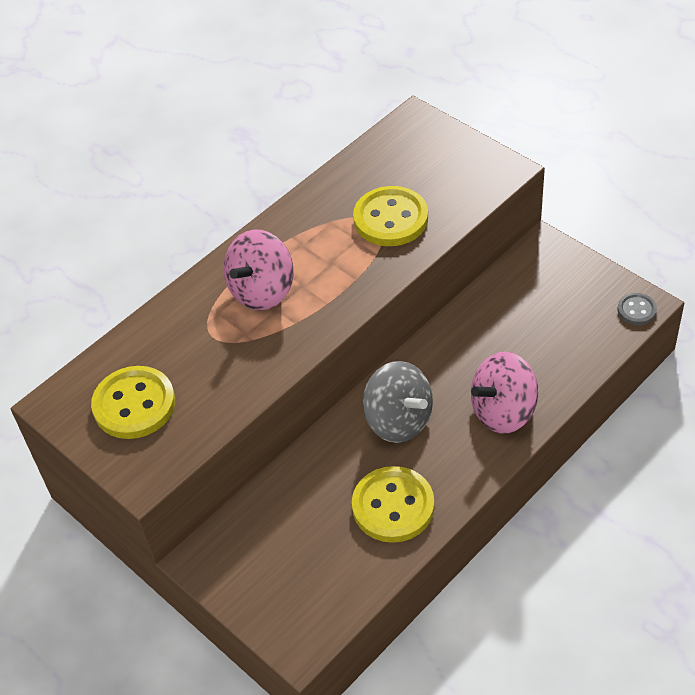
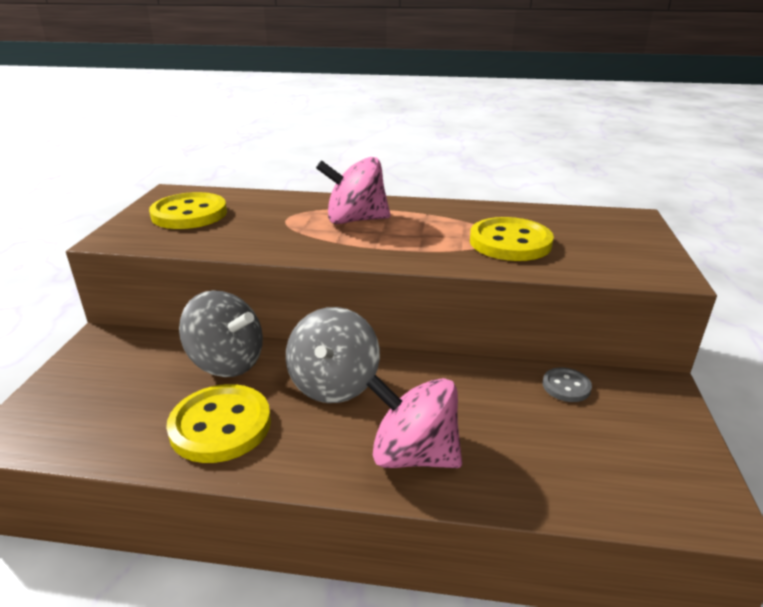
camera: 50 degrees right, 20 degrees down
(314, 477) = (227, 362): none -> grey spinning top
(636, 310) = (697, 511): grey button -> grey button (566, 386)

